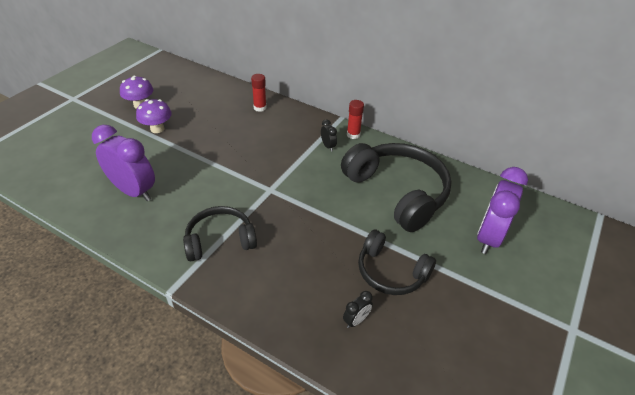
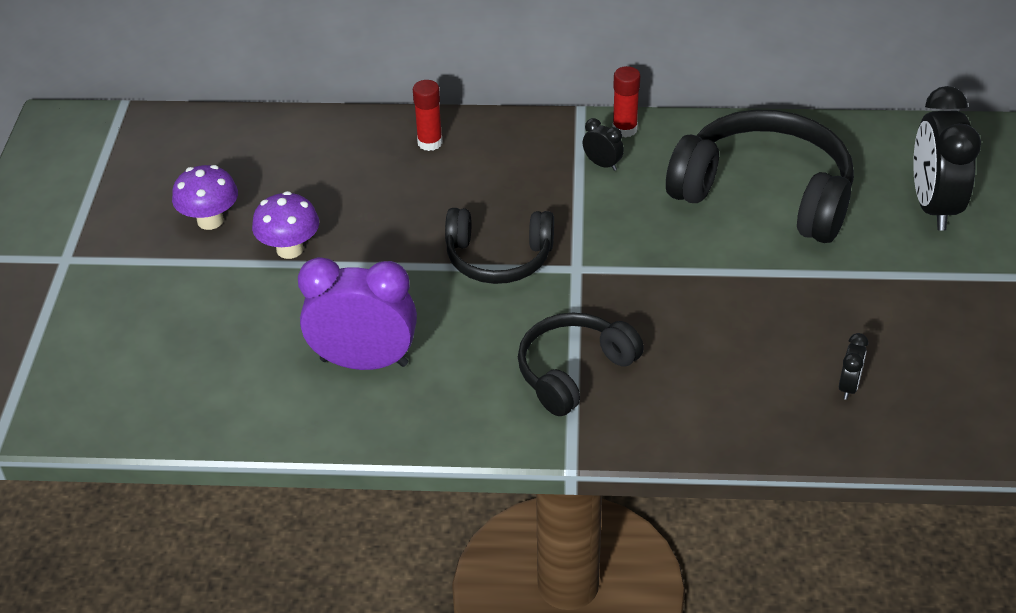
camera: 25 degrees left, 0 degrees up
(391, 272) = (843, 307): black headphones -> black headphones (498, 258)
(488, 237) = (933, 206): purple clock -> black clock

